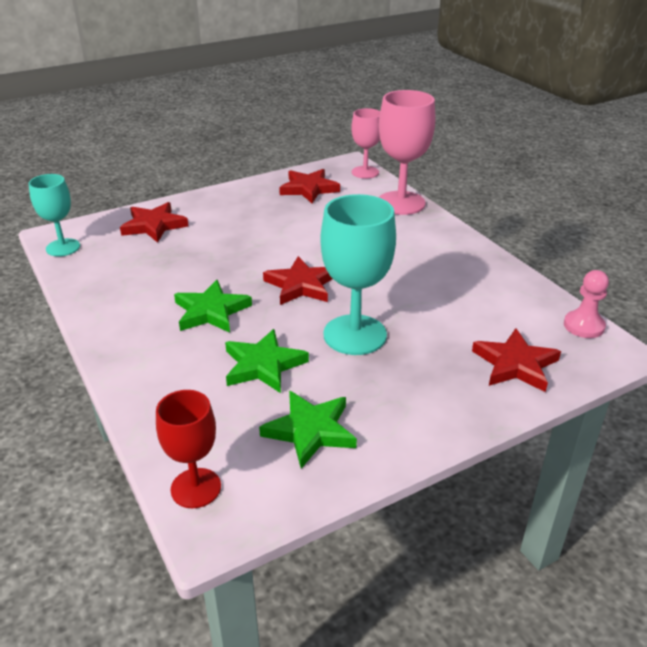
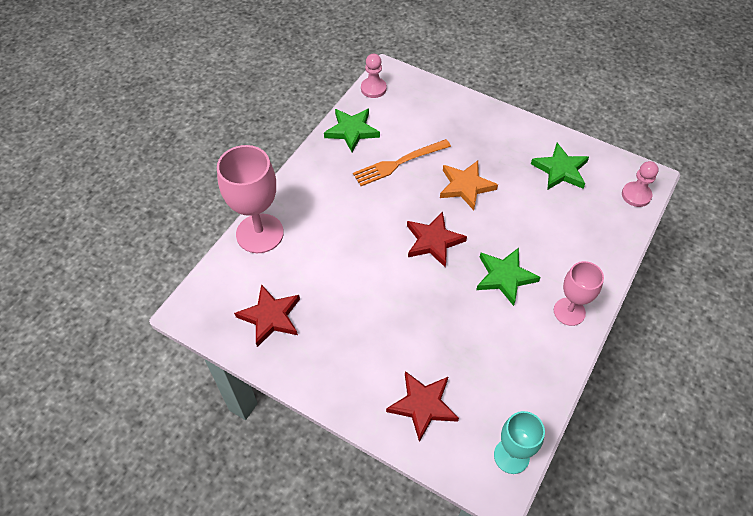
camera: 120 degrees left, 20 degrees up
(196, 488) = (636, 195): red goblet -> pink pawn
(263, 365) = (531, 217): green star -> green star (352, 131)
(355, 335) = (465, 186): turquoise goblet -> orange star
(365, 172) = (206, 287): pink goblet -> pink goblet (569, 311)
(431, 301) = (398, 163): none -> orange fork
(515, 364) = (435, 108): red star -> none

